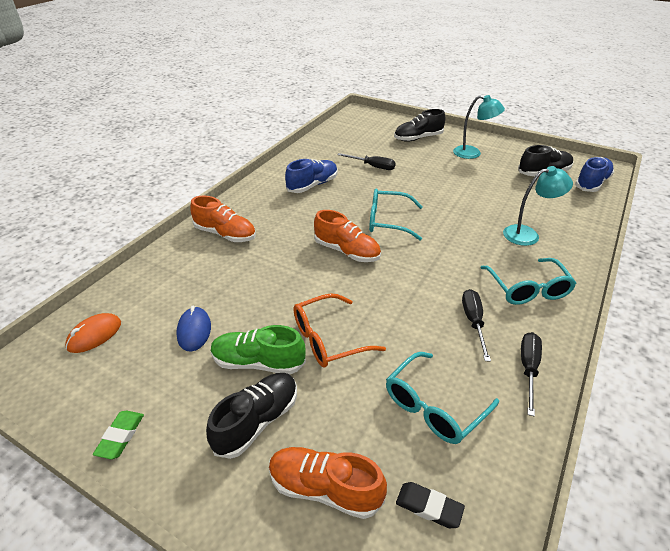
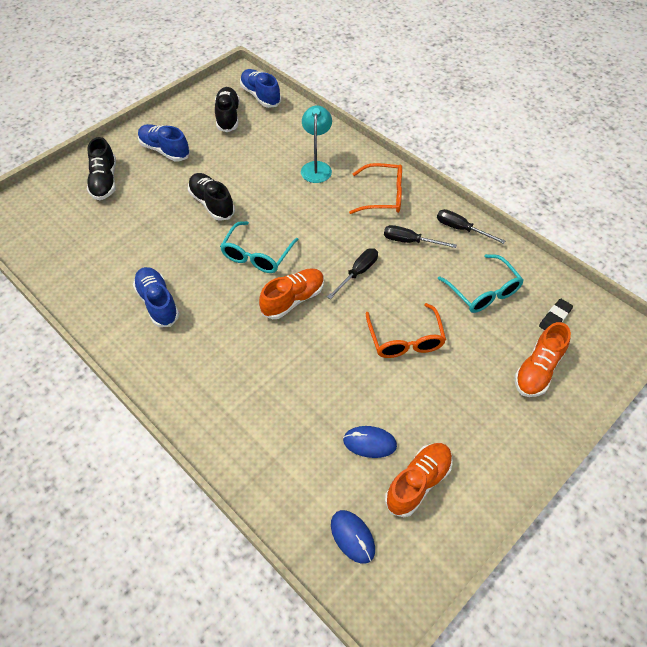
camera: 75 degrees left, 15 degrees up
(94, 335) = (352, 537): orange mouse -> blue mouse
(121, 436) = (478, 504): green eraser -> none
(225, 234) = (221, 403): orange shoe -> orange shoe (418, 483)
(257, 421) = (479, 403): black shoe -> black shoe (212, 203)
(258, 362) = (420, 394): green shoe -> none
(372, 166) = (146, 239): black screwdriver -> black screwdriver (358, 273)
(473, 153) = (165, 150): turquoise lamp -> blue shoe
(528, 289) = (383, 196): turquoise glasses -> orange glasses

